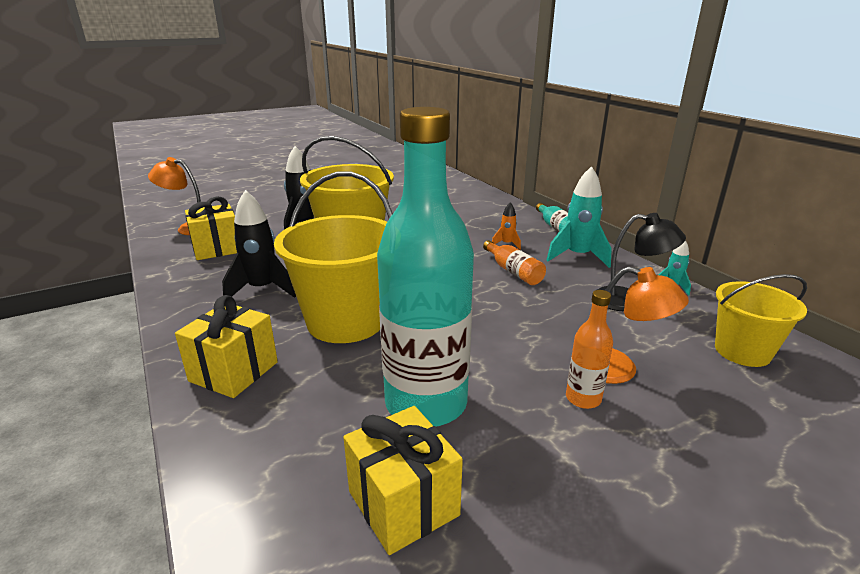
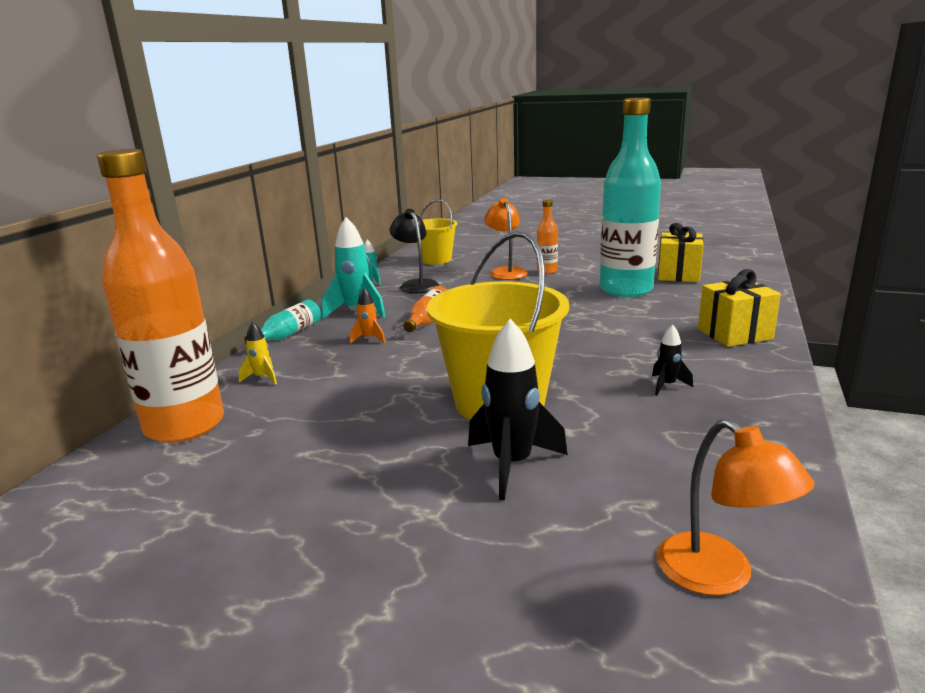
camera: 130 degrees left, 5 degrees down
(217, 249) = (689, 477): yellow gift -> none
(262, 289) = (667, 385): black rocket -> black rocket, size x0.51
(346, 321) = (618, 334): yellow bucket -> none
(464, 192) = (184, 426): none -> orange bottle
(493, 211) = (262, 378): none -> yellow rocket

